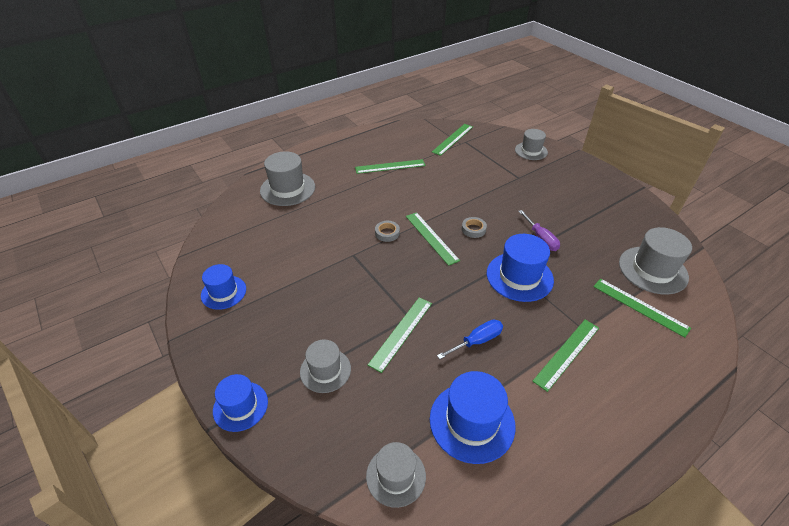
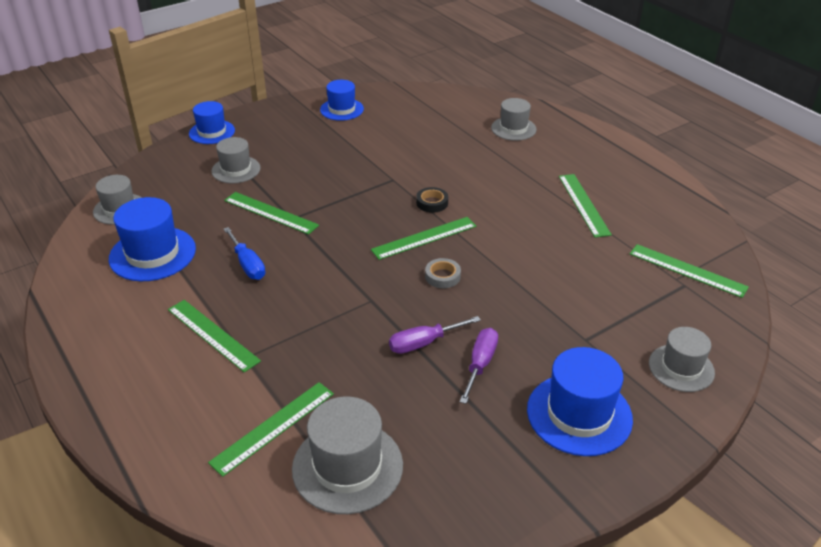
camera: 90 degrees right, 5 degrees down
(287, 189) = (513, 129): grey hat -> grey hat, size x0.65
(387, 233) = (432, 203): grey tape -> black tape
(519, 276) = (345, 310): blue hat -> blue hat (579, 414)
(551, 216) = (480, 364): none -> purple screwdriver

